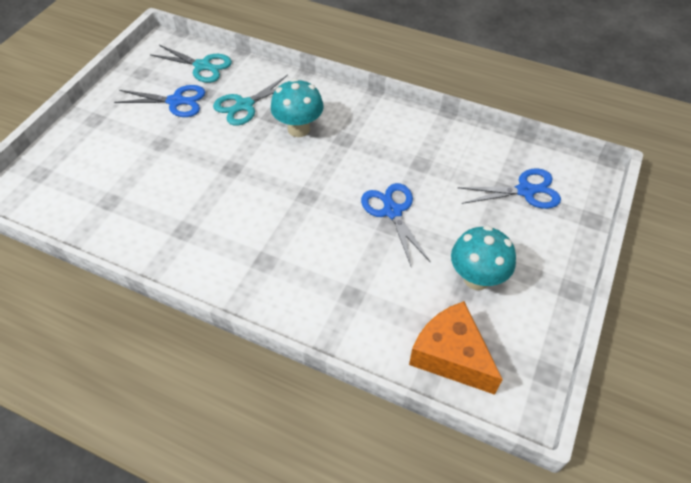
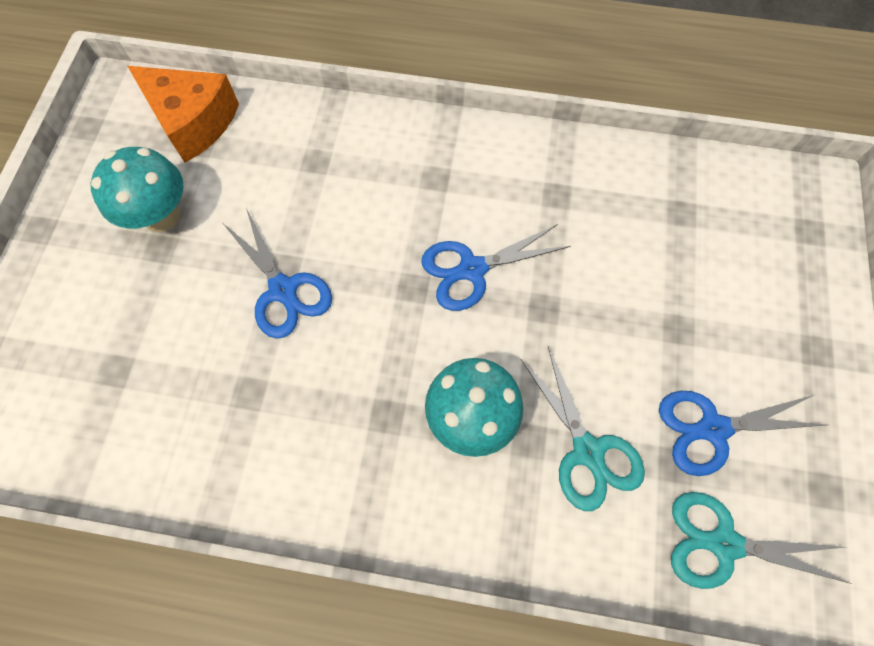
camera: 165 degrees right, 15 degrees up
(244, 105) = (588, 451): turquoise scissors -> turquoise scissors turned 120 degrees clockwise
(525, 191) = (78, 378): blue scissors -> blue scissors (472, 270)

